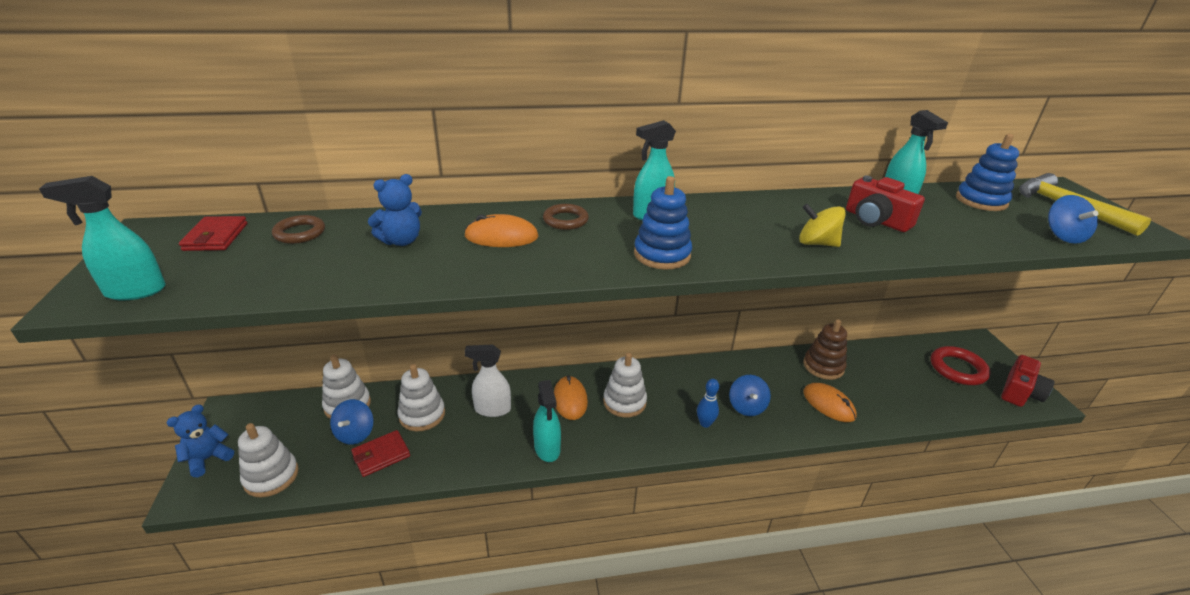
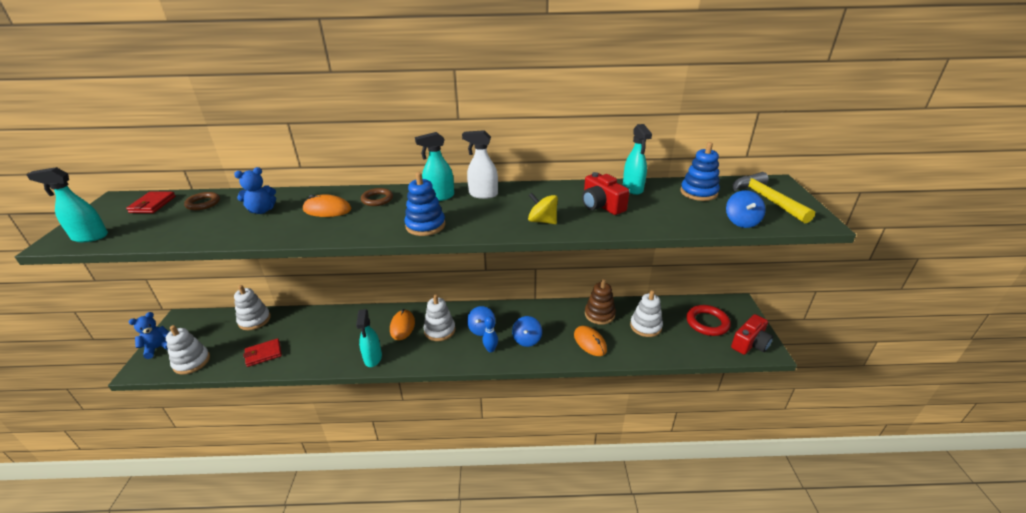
camera: 10 degrees right, 0 degrees up
(355, 433) = (252, 339): blue spinning top -> blue spinning top (481, 329)
(422, 415) = (299, 329): white stacking toy -> white stacking toy (645, 326)
(492, 409) = (347, 329): white spray bottle -> white spray bottle (483, 194)

